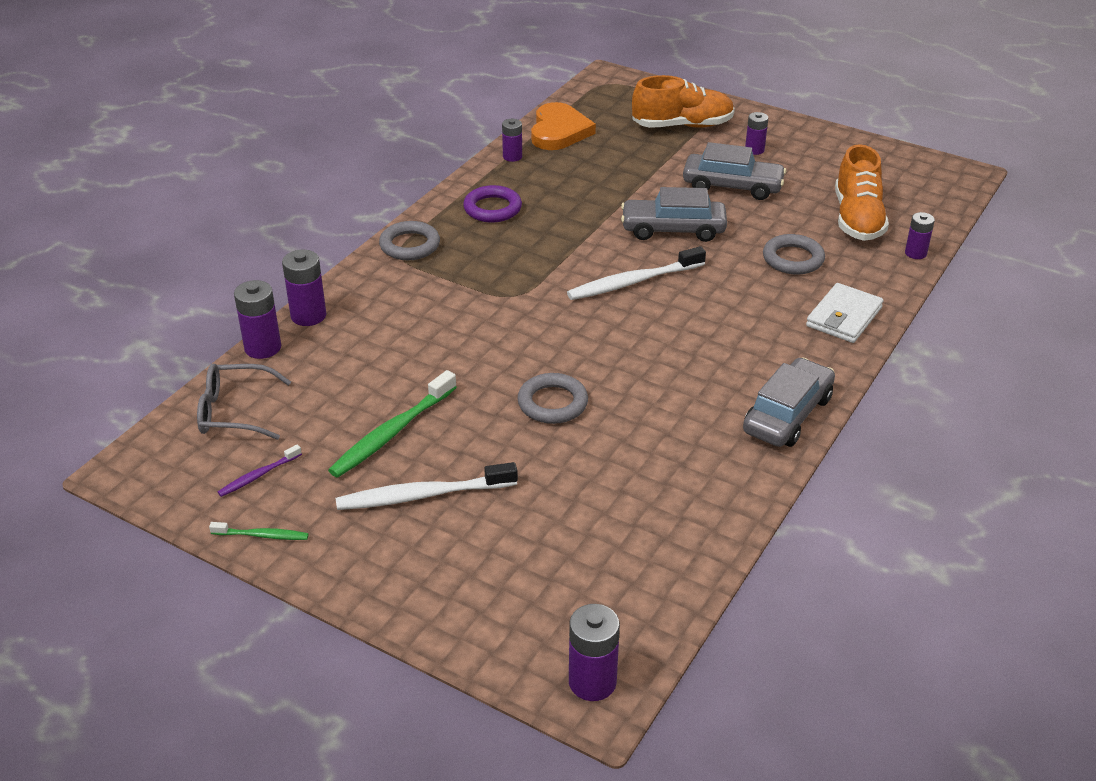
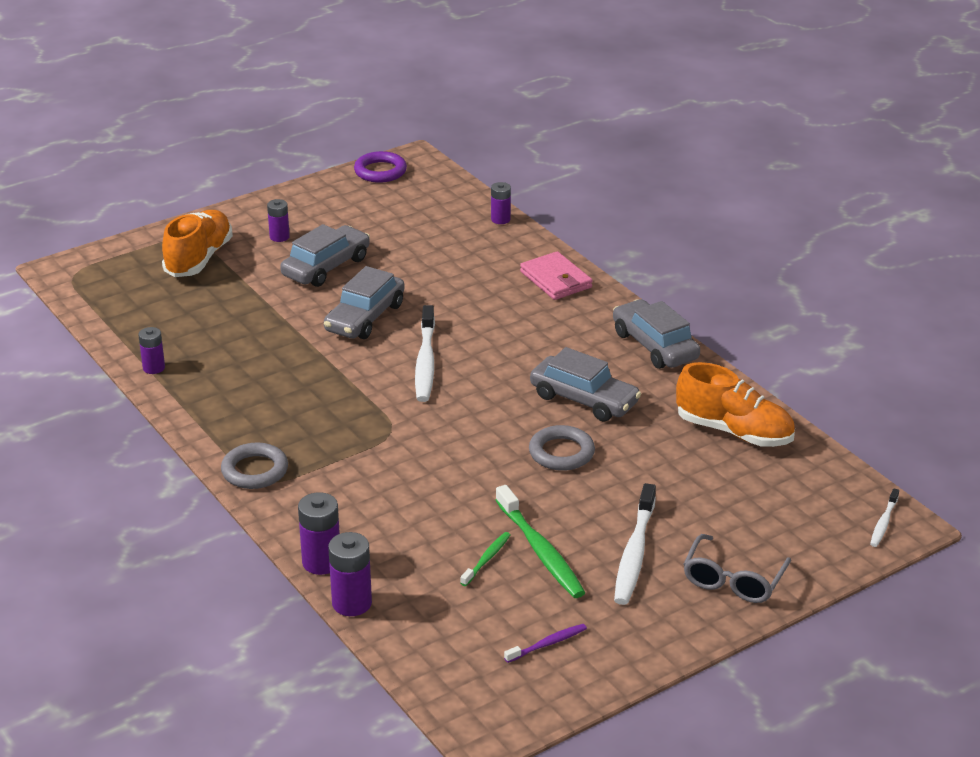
camera: 65 degrees left, 5 degrees down
(234, 412) = (442, 642): grey glasses -> grey glasses (733, 580)
(258, 475) = (547, 644): purple toothbrush -> purple toothbrush turned 105 degrees counterclockwise
(262, 535) = (630, 657): green toothbrush -> green toothbrush (487, 559)
(492, 208) = (236, 405): purple ring -> purple ring (380, 171)
(559, 131) = (135, 328): orange heart -> none
(592, 682) = (883, 523): purple battery -> white toothbrush
(651, 393) = (584, 399): none -> grey car
(793, 259) = (460, 275): grey ring -> none
(844, 317) = (556, 280): white wallet -> pink wallet
(857, 219) = (431, 227): orange shoe -> orange shoe (734, 432)

